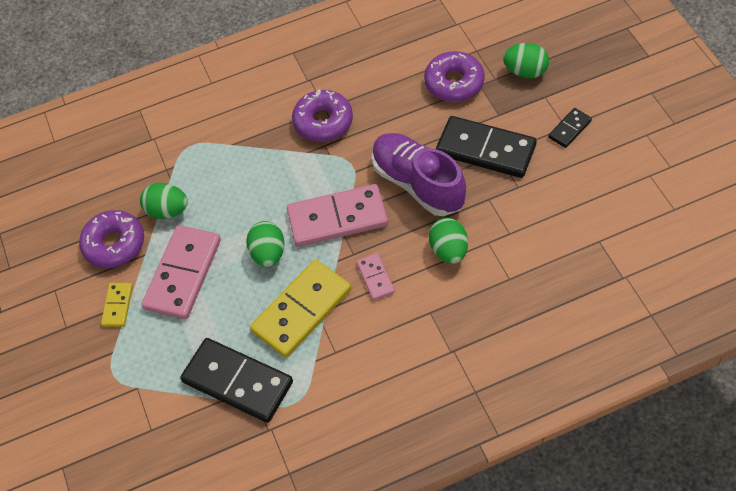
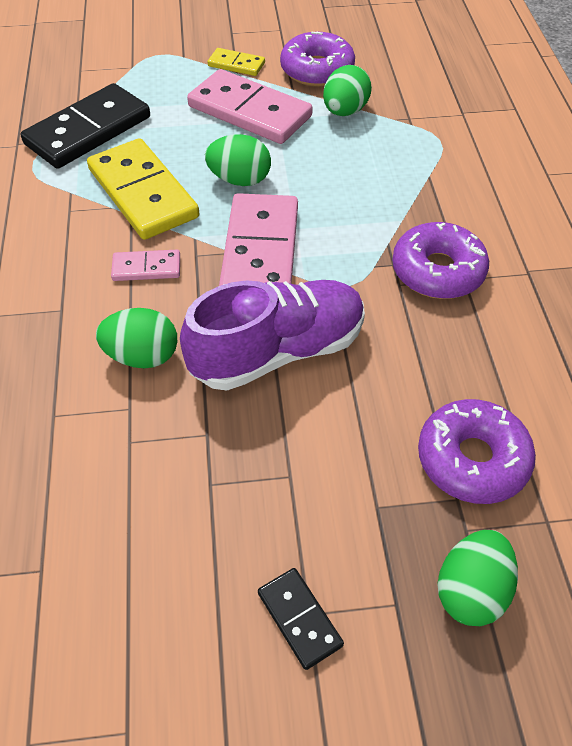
camera: 100 degrees right, 5 degrees down
(485, 149) = (306, 461): black domino -> none

